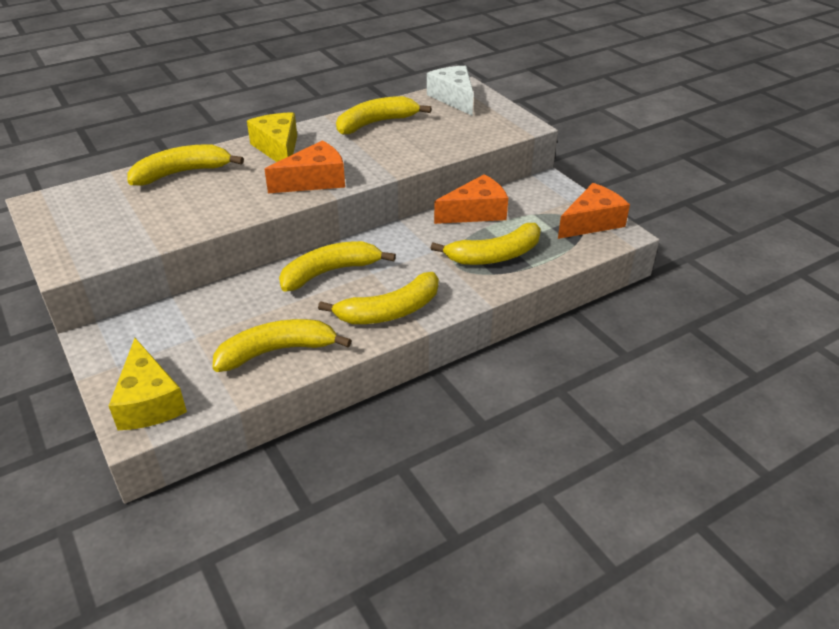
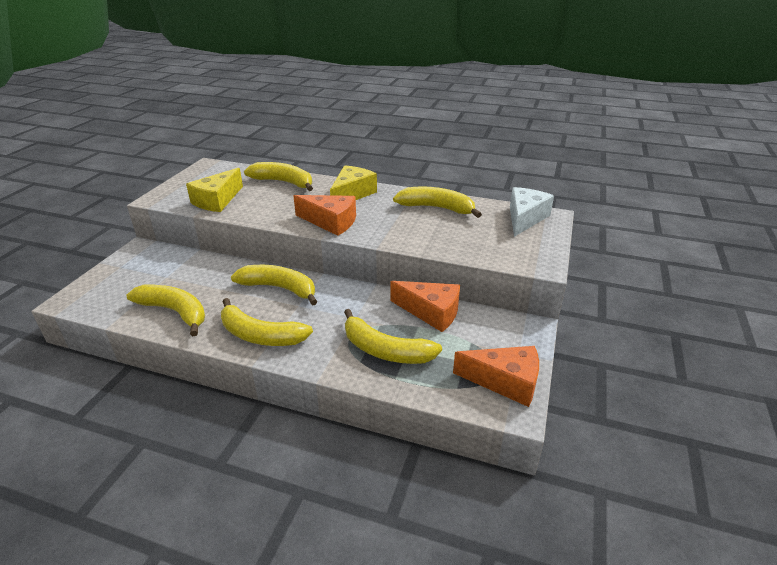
camera: 50 degrees right, 5 degrees down
(149, 401) = (94, 293): yellow cheese -> yellow cheese (217, 200)

